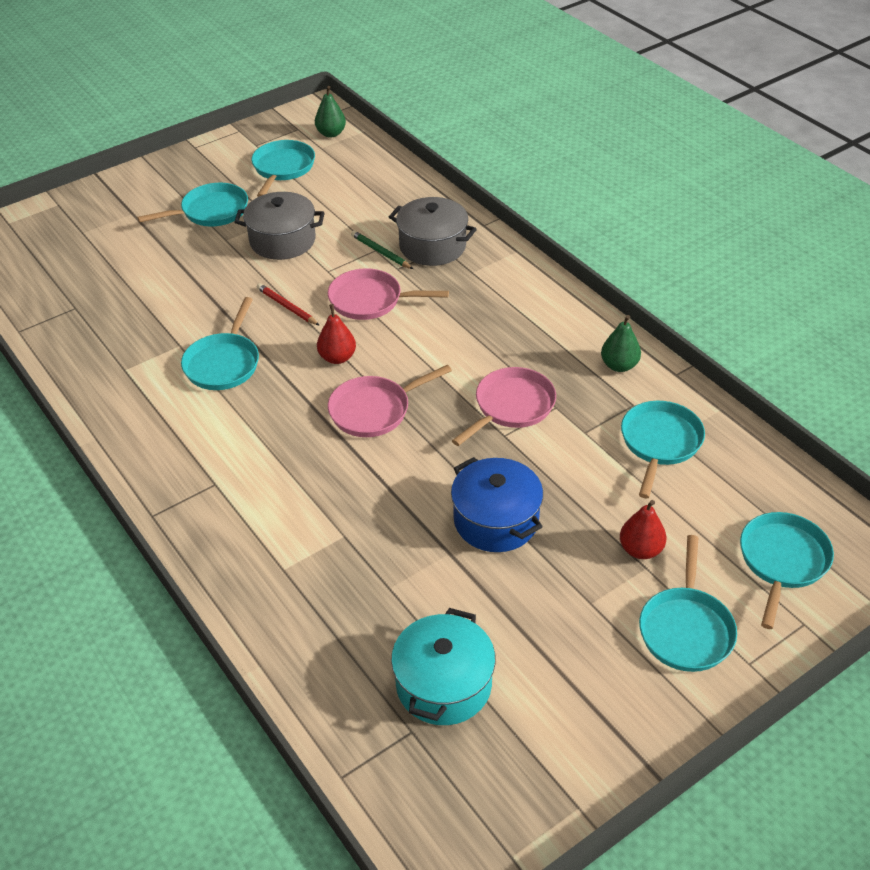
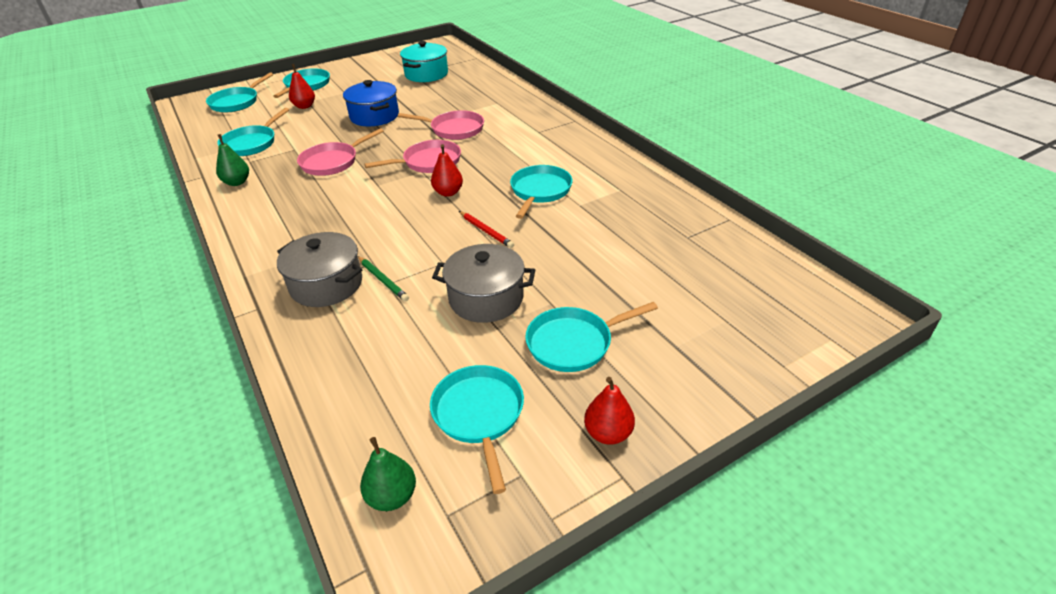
camera: 175 degrees left, 5 degrees down
(198, 164) = (608, 433): none -> red pear
(282, 168) = (479, 415): turquoise pan -> turquoise pan turned 150 degrees clockwise
(370, 300) = (408, 234): pink pan -> pink pan (454, 129)

